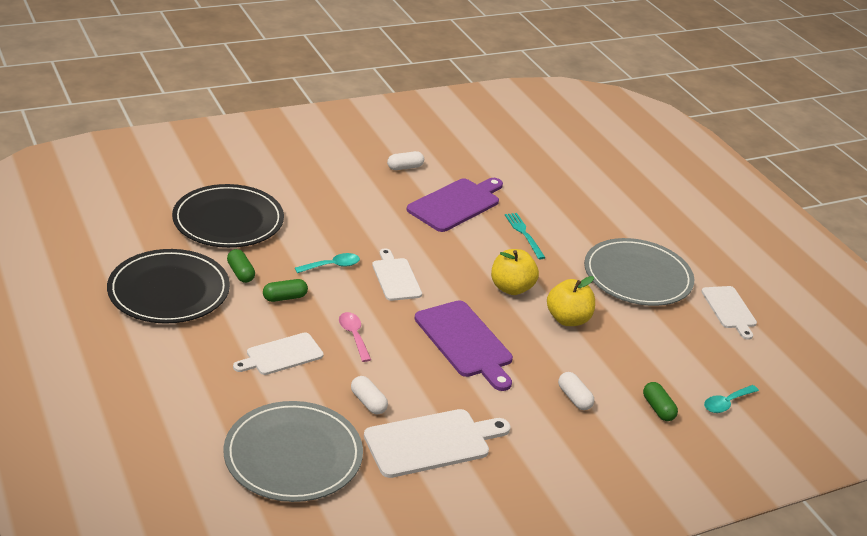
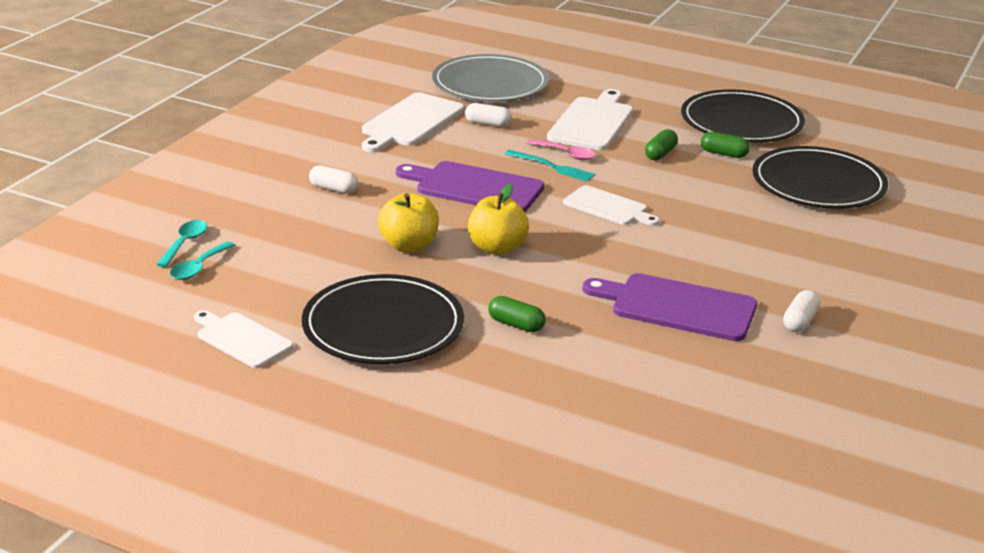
camera: 145 degrees right, 5 degrees down
(281, 355) = (592, 122): white cutting board -> white cutting board, size x1.55
(332, 266) = (672, 191): turquoise spoon -> turquoise spoon (199, 267)
(456, 204) = (677, 307): purple cutting board -> purple cutting board turned 105 degrees clockwise
(524, 234) = (560, 310): turquoise fork -> turquoise fork (552, 167)
(637, 276) = (383, 326): grey plate -> black plate
(658, 408) = (250, 212): green capsule -> green capsule (516, 324)

